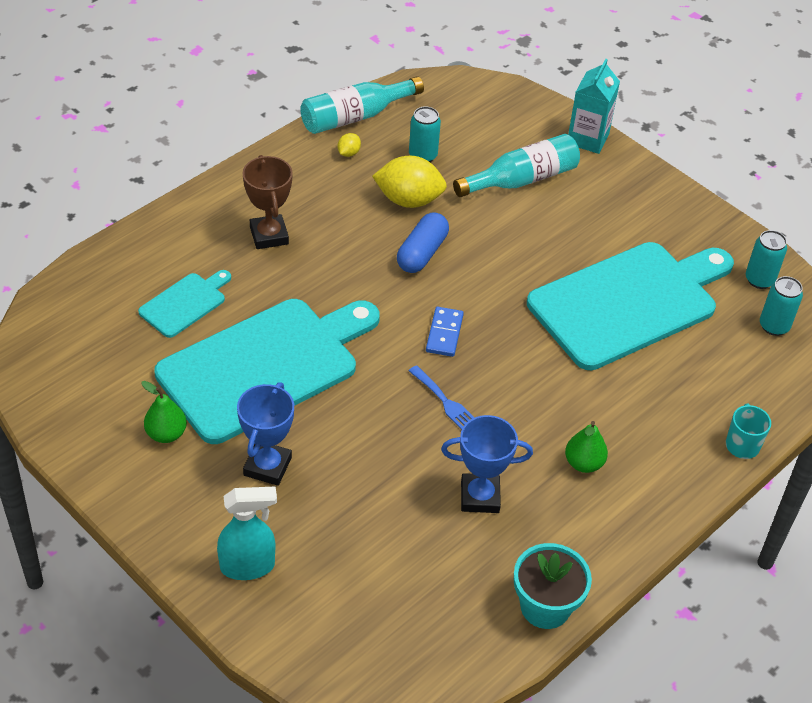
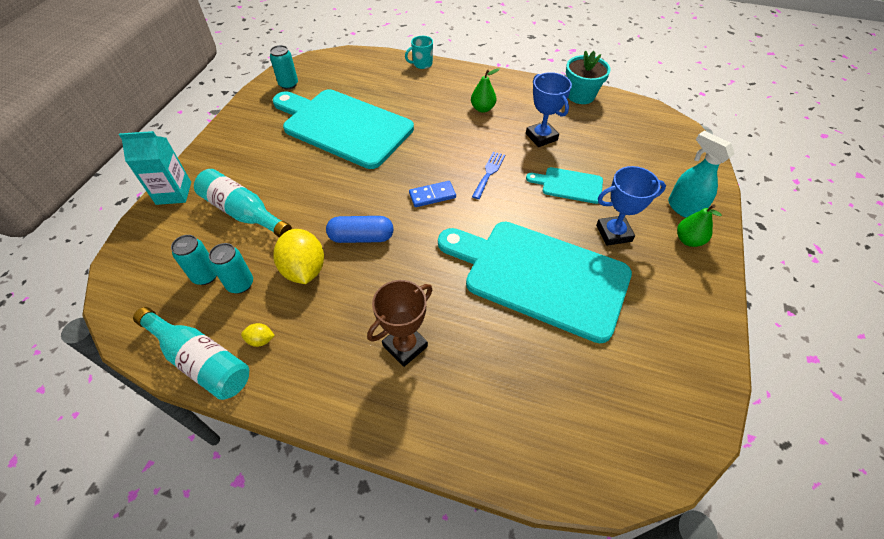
camera: 115 degrees left, 5 degrees up
(166, 434) = (646, 301): green pear -> green pear (688, 240)
(185, 303) = (524, 364): turquoise cutting board -> turquoise cutting board (569, 185)
(774, 326) = (325, 72): turquoise can -> turquoise can (205, 276)

